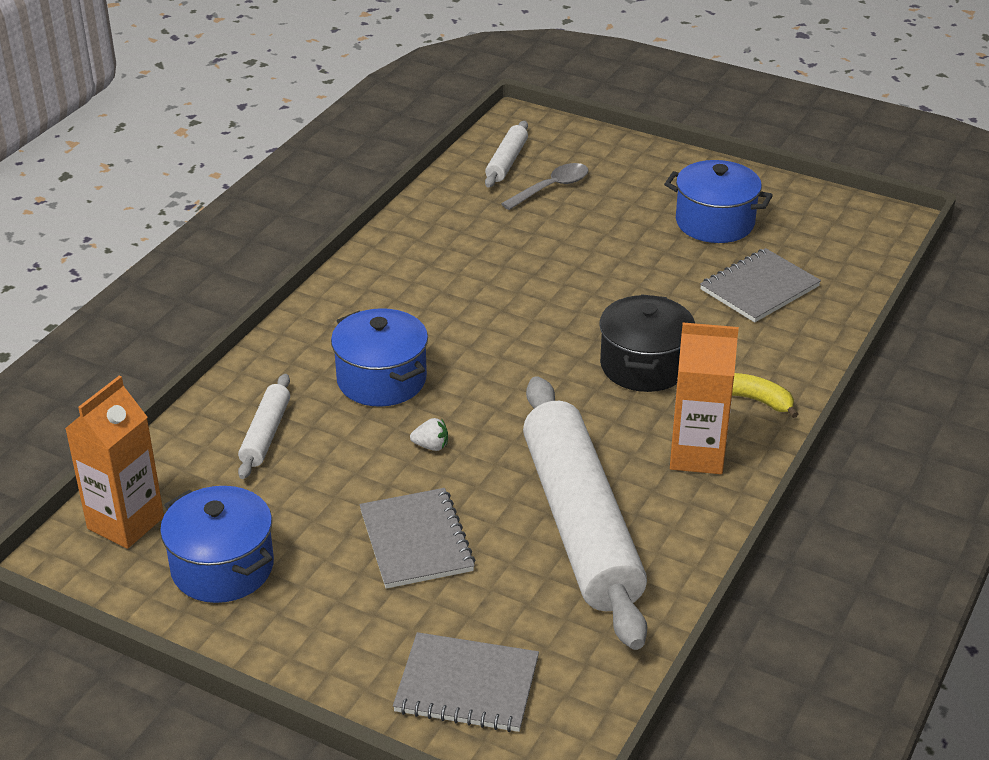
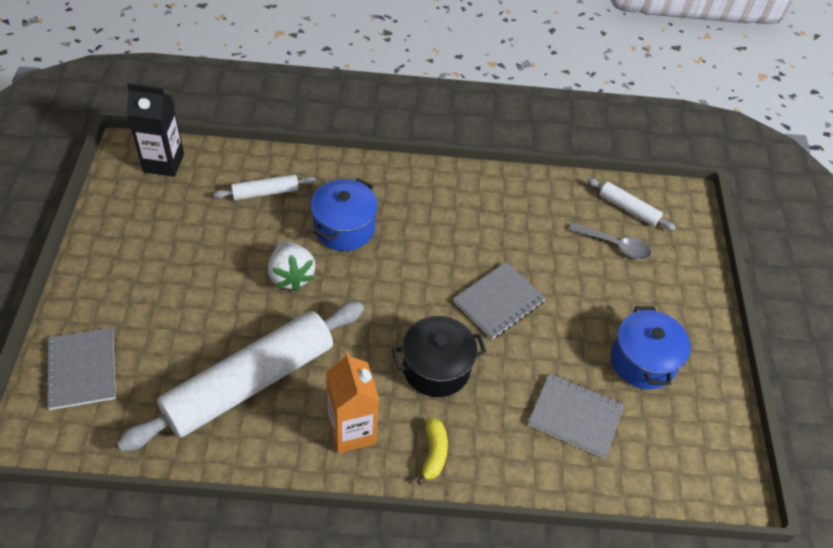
camera: 60 degrees right, 15 degrees up
(125, 523) = (164, 163): orange carton -> black carton
(222, 567) = (143, 218): blue pot -> none
(416, 541) = (199, 300): grey notebook -> grey notebook (499, 302)
(431, 446) = (291, 276): white strawberry -> white strawberry, size x2.09
(506, 162) = (628, 209): white rolling pin -> white rolling pin turned 45 degrees clockwise

